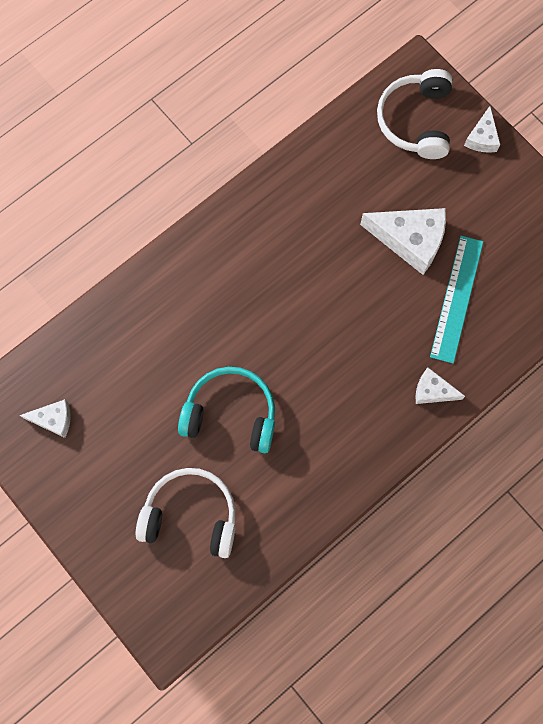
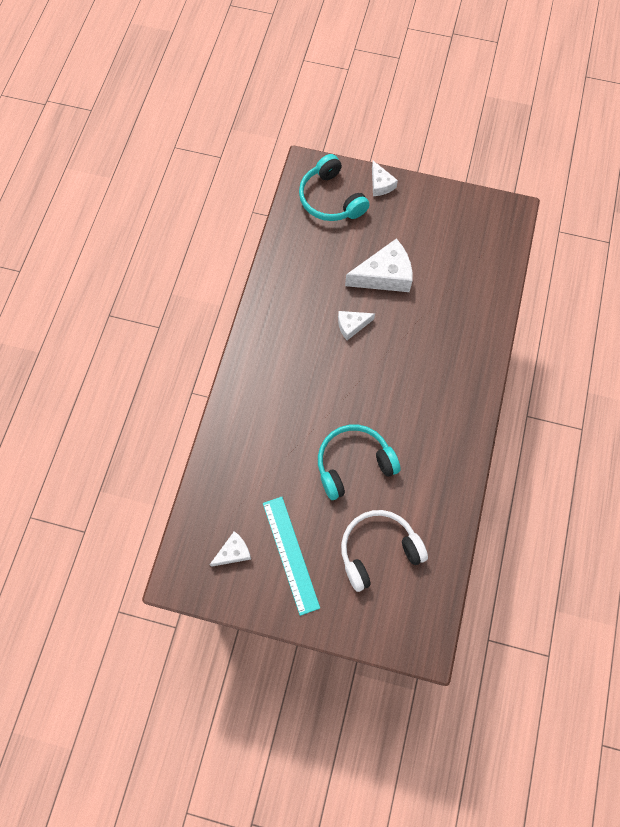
camera: 35 degrees left, 5 degrees down
(415, 121) = (331, 199): white headphones -> turquoise headphones
(432, 391) = (471, 360): white cheese -> white cheese (351, 325)
(457, 298) = (441, 293): turquoise ruler -> turquoise ruler (290, 554)

